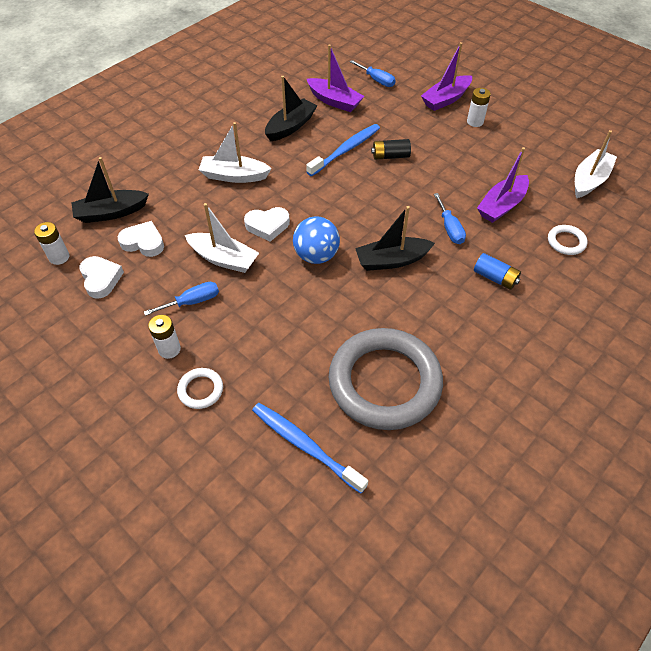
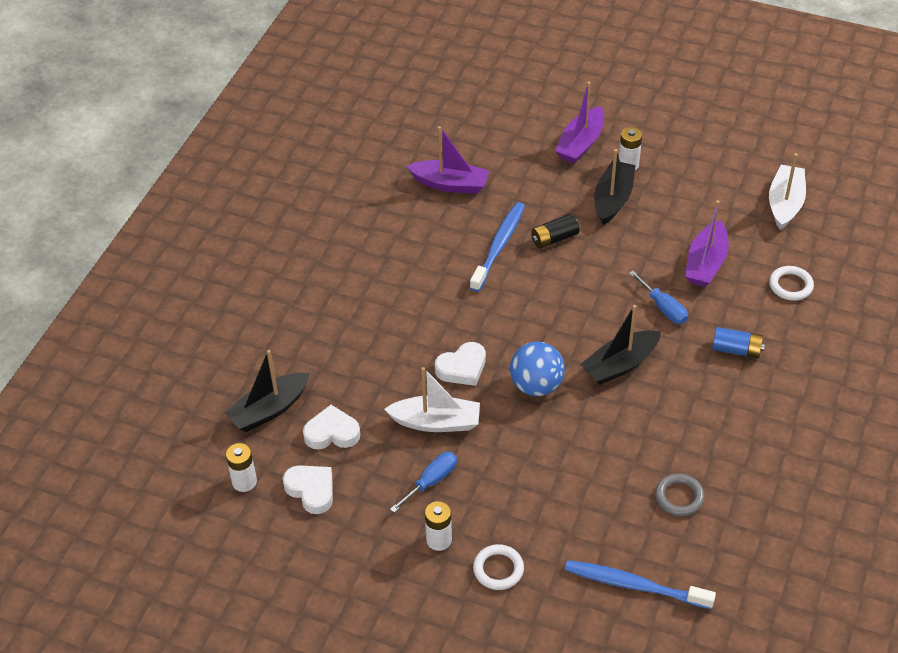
camera: 20 degrees left, 5 degrees down
(234, 176) = (387, 319): white boat -> none
(290, 126) = (416, 234): black boat -> black boat (613, 199)
(377, 80) = (485, 140): blue screwdriver -> none
(384, 382) = (679, 497): grey ring -> grey ring, size x0.40

